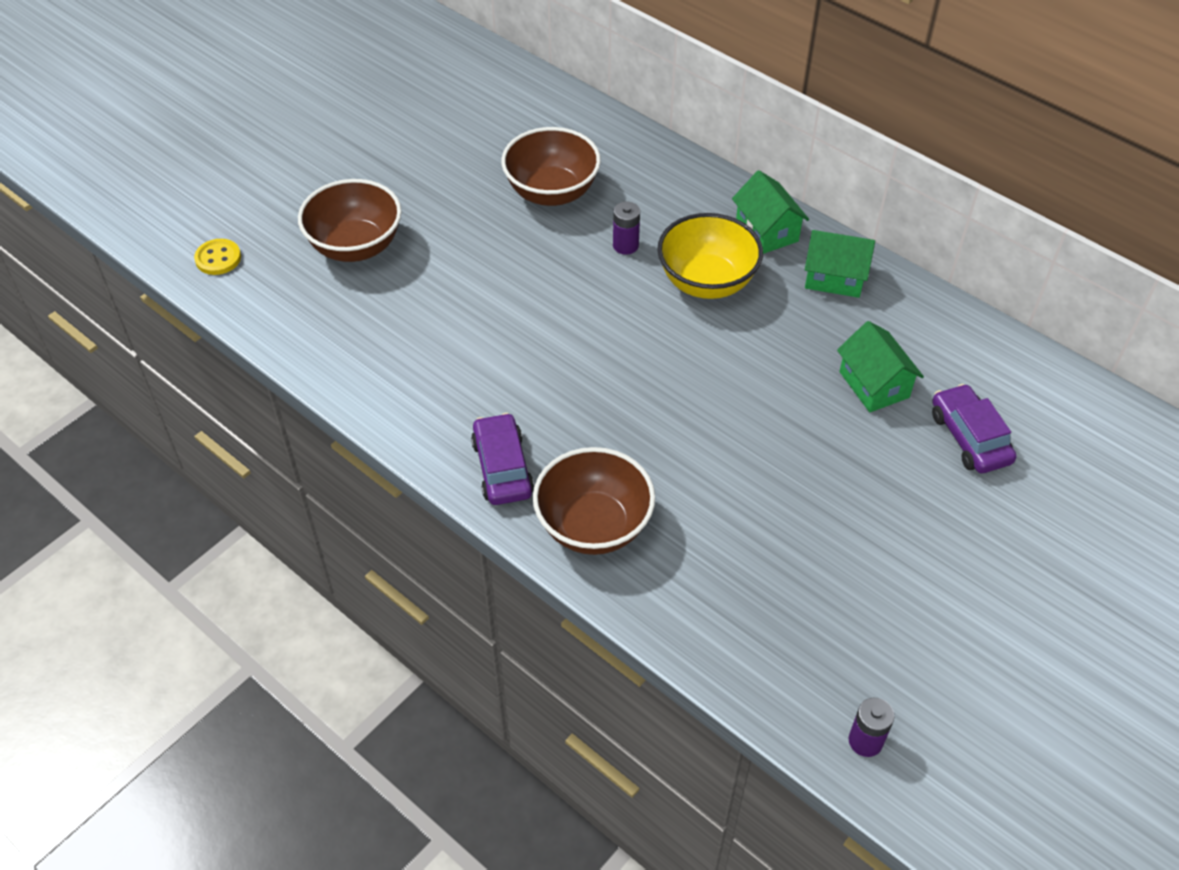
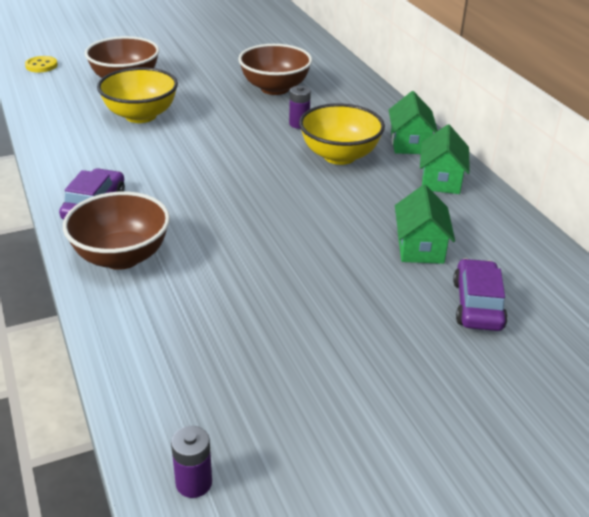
camera: 25 degrees right, 15 degrees down
(430, 303) = (141, 115): none -> yellow bowl
(834, 278) = (441, 180): green house -> green house turned 60 degrees clockwise

